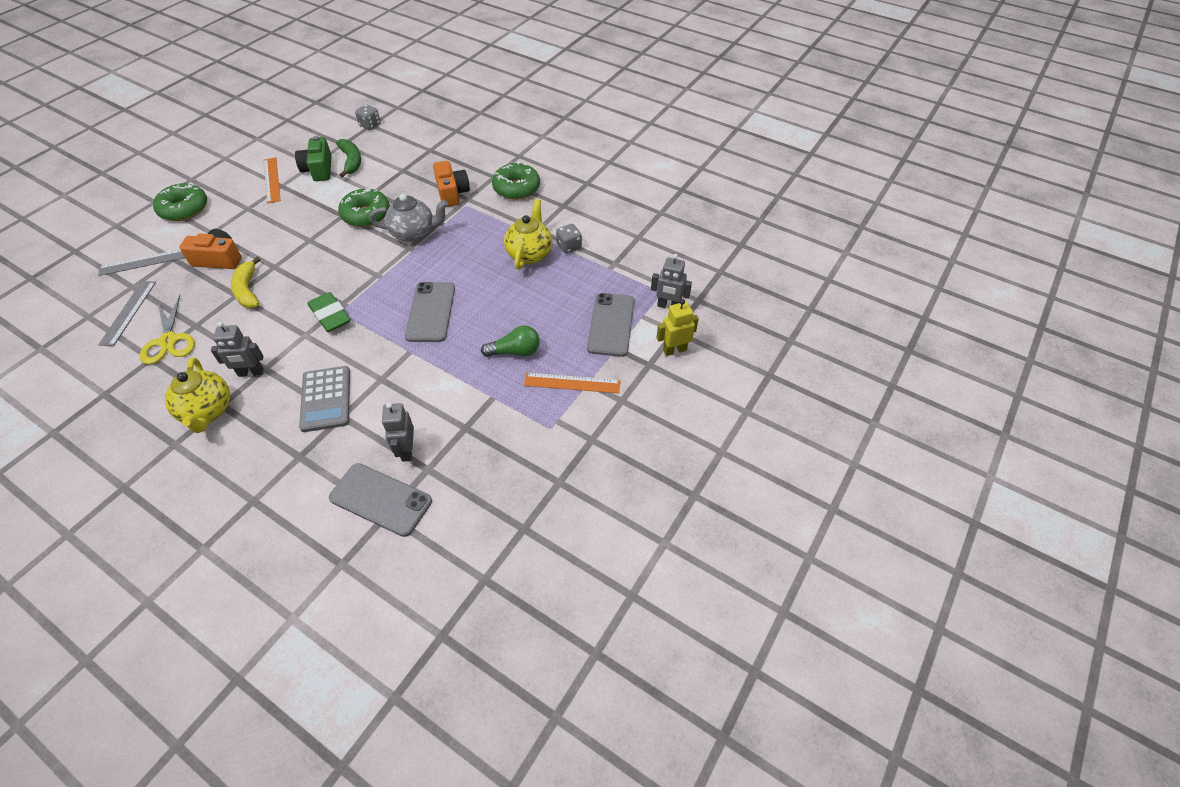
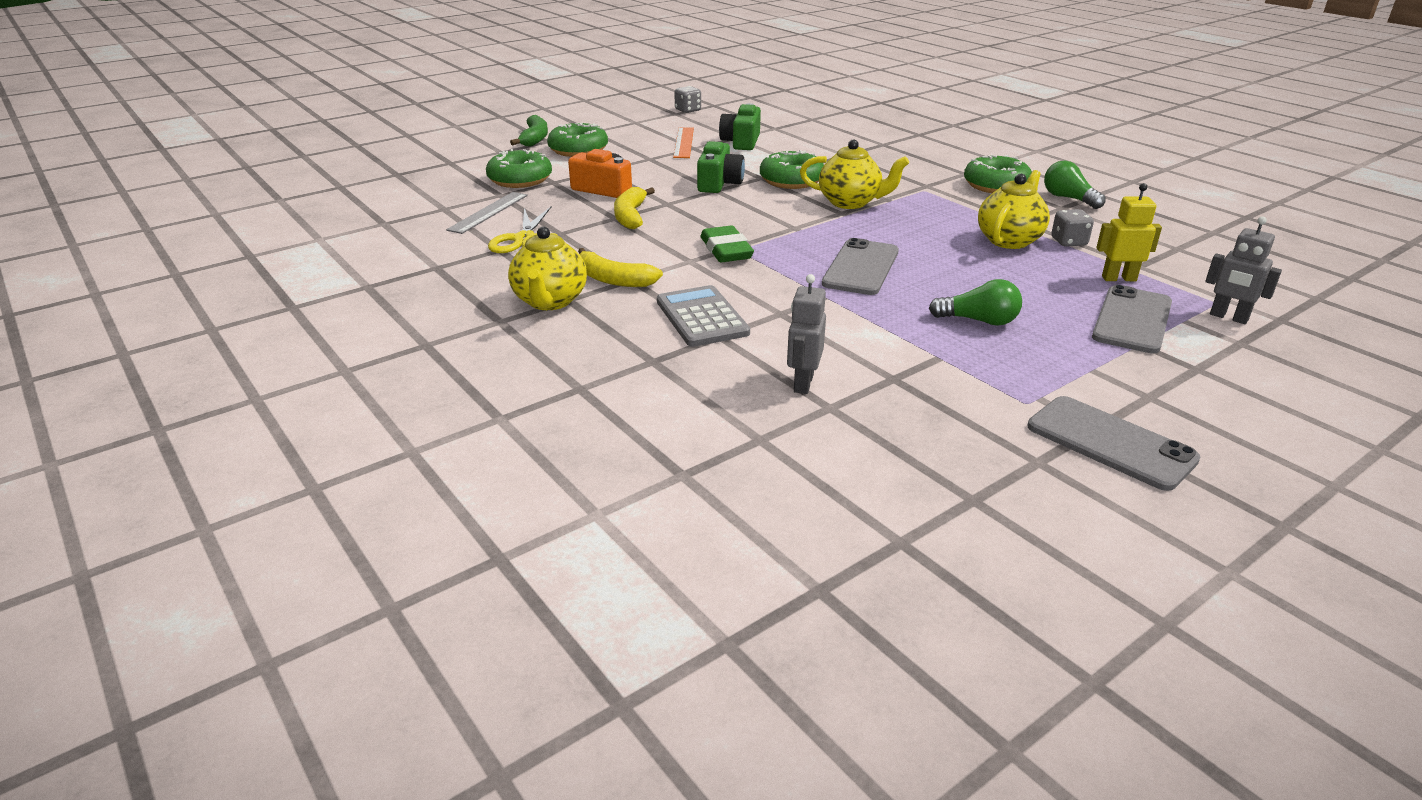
camera: 20 degrees right, 20 degrees down
(144, 262) = (520, 180): grey ruler -> green donut
(251, 373) = (613, 280): grey robot -> yellow banana
(310, 230) = (719, 183): none -> green camera
(326, 399) = (702, 317): grey calculator -> grey calculator turned 150 degrees clockwise
(351, 161) = (782, 141): green banana -> green banana (534, 138)
(370, 125) = (811, 119): grey dice -> grey dice (688, 110)
(380, 499) = (754, 423): grey phone -> grey phone (1110, 443)
(414, 233) = (850, 202): grey teapot -> yellow teapot
(452, 193) = (906, 178): orange camera -> none
(567, 193) = (1068, 198): none -> green light bulb
(572, 383) = (1066, 365): orange ruler -> none
(674, 350) = (1241, 361): yellow robot -> yellow robot (1118, 278)

